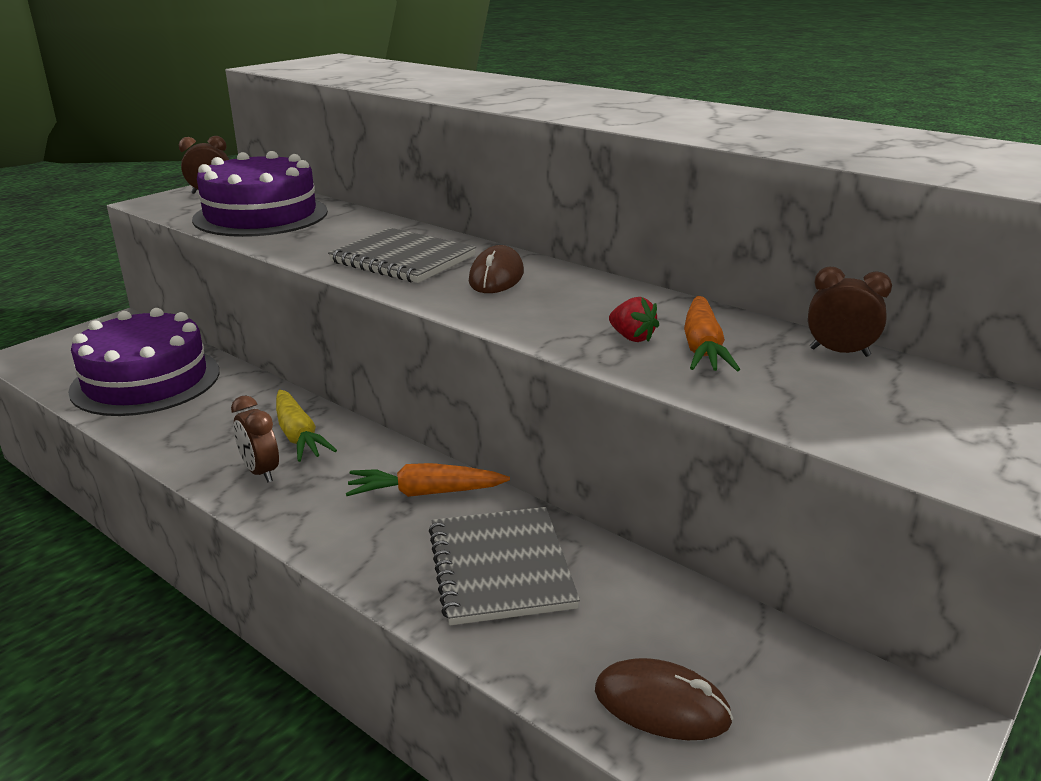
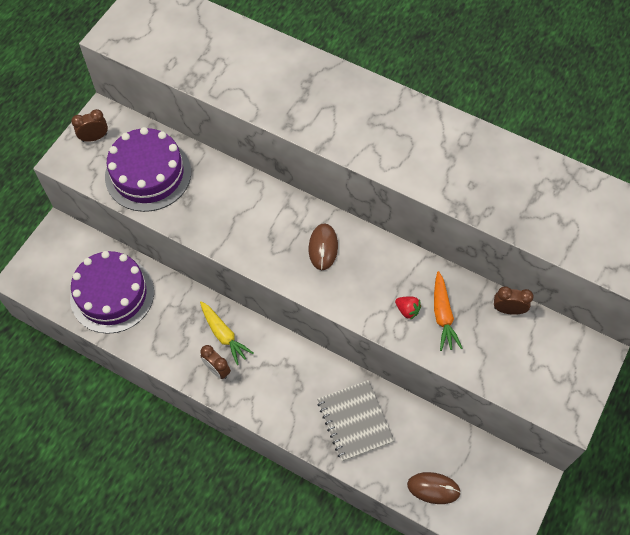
camera: 10 degrees left, 35 degrees up
(403, 259) = (262, 230): grey notebook -> none
(425, 493) = (306, 373): orange carrot -> none

